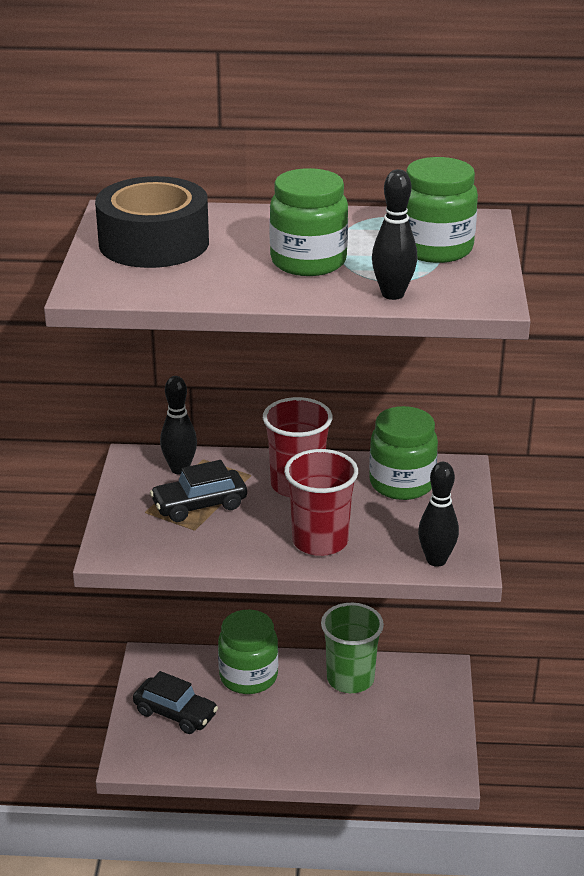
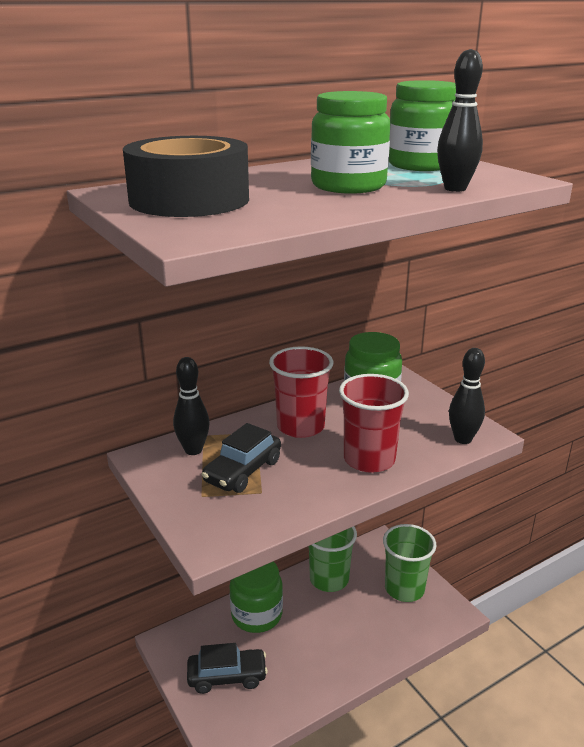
camera: 35 degrees left, 5 degrees down
(419, 725) = (404, 588): none -> green cup

